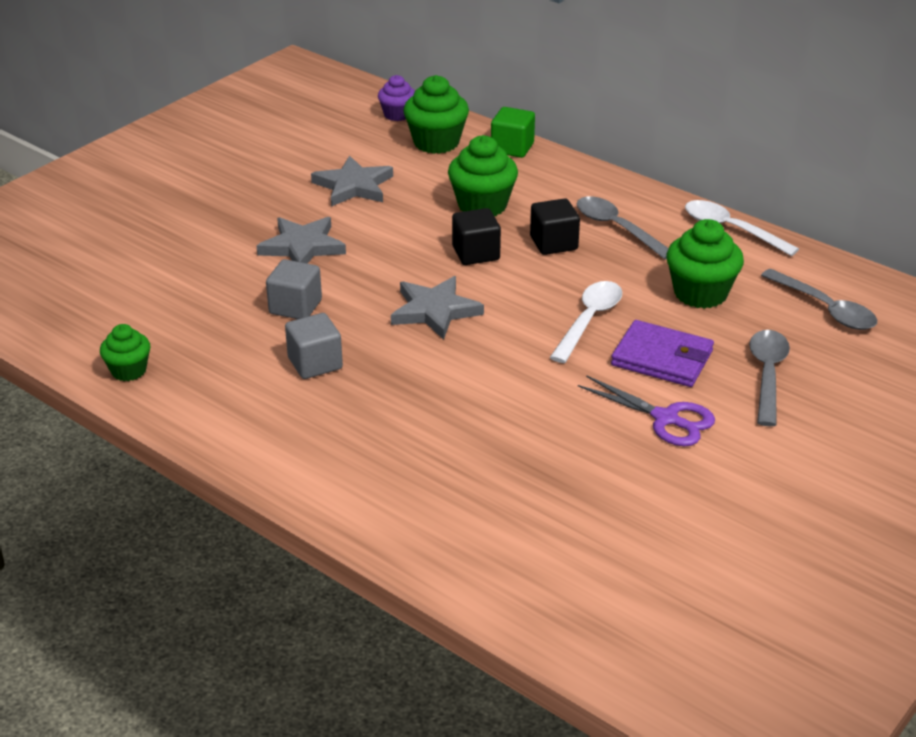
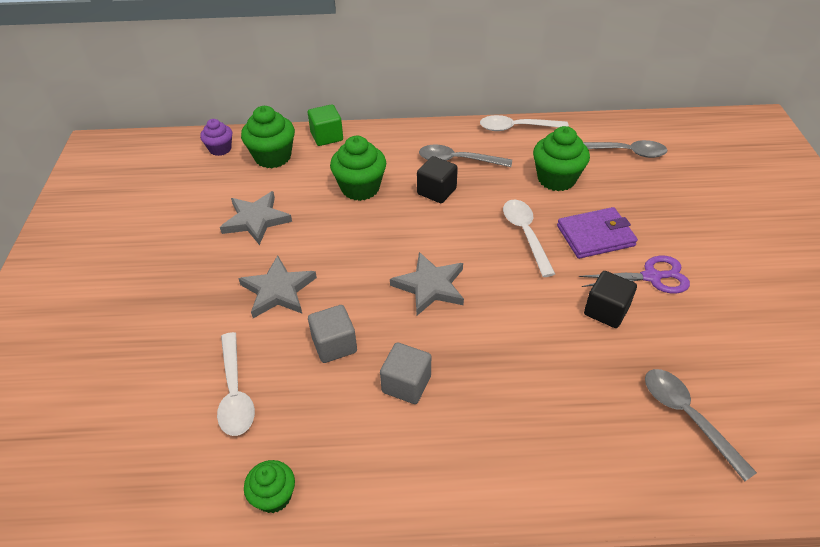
camera: 40 degrees left, 10 degrees up
(182, 296) = (235, 393): none -> white spoon
(476, 253) = (400, 226): black cube -> black cube (606, 311)
(767, 375) = (656, 212): grey spoon -> grey spoon (687, 417)

